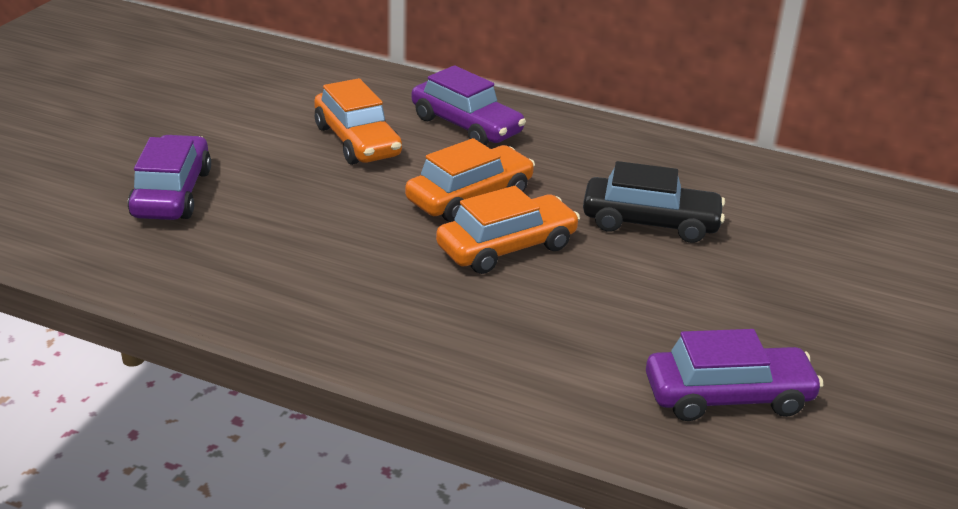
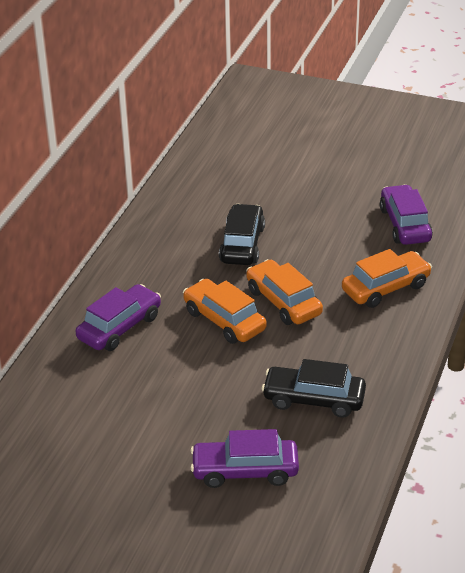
camera: 90 degrees left, 5 degrees up
(284, 254) = (314, 399): none -> black car
(357, 141) = (151, 382): orange car -> orange car (386, 288)

